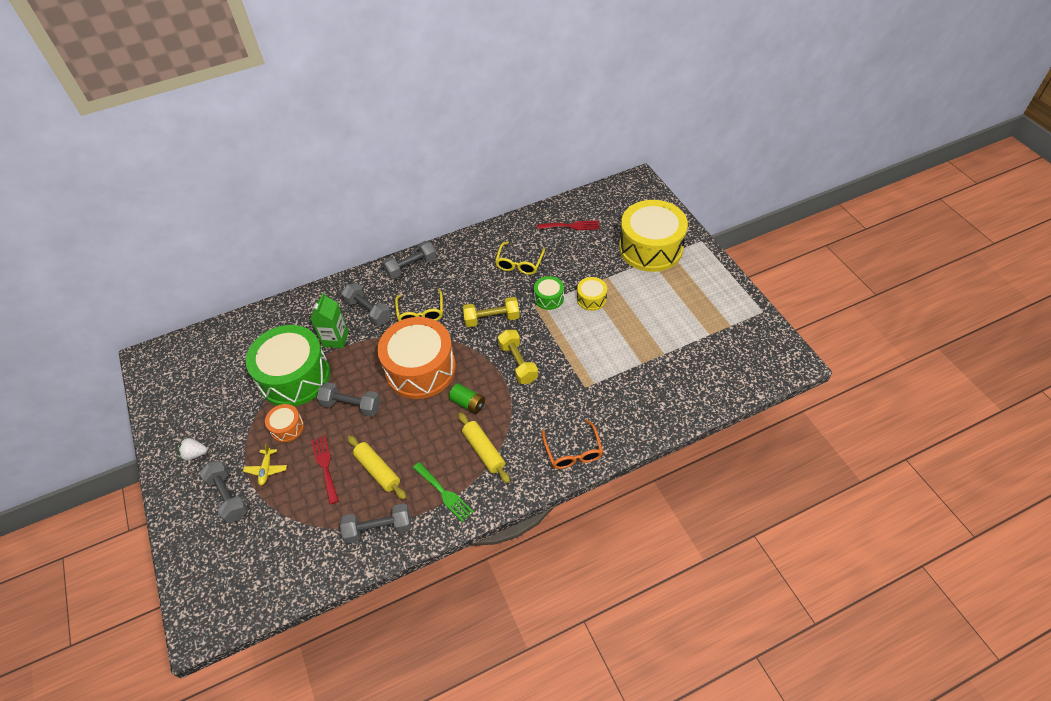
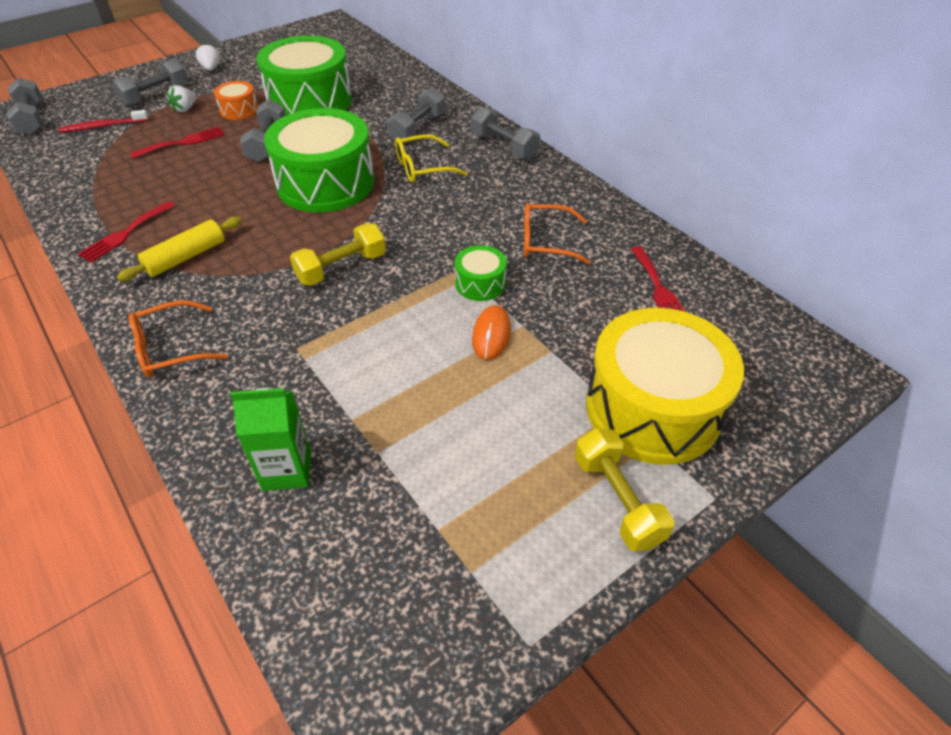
camera: 75 degrees right, 5 degrees down
(266, 469) = (185, 109): yellow plane -> white strawberry
(269, 534) = (103, 126): none -> red toothbrush
(336, 339) = (368, 115): green carton -> green carton (287, 470)
(378, 470) = (170, 178): yellow rolling pin -> none
(378, 528) = (88, 193): grey dumbbell -> grey dumbbell (32, 119)
(420, 369) = (325, 183): orange drum -> green drum
(444, 493) = (125, 234): green fork -> red fork
(468, 403) = (267, 231): green battery -> none
(491, 319) = (424, 230): yellow dumbbell -> yellow dumbbell (617, 500)
(519, 263) = (545, 242): yellow glasses -> orange glasses
(591, 299) = (491, 335): yellow drum -> orange mouse

